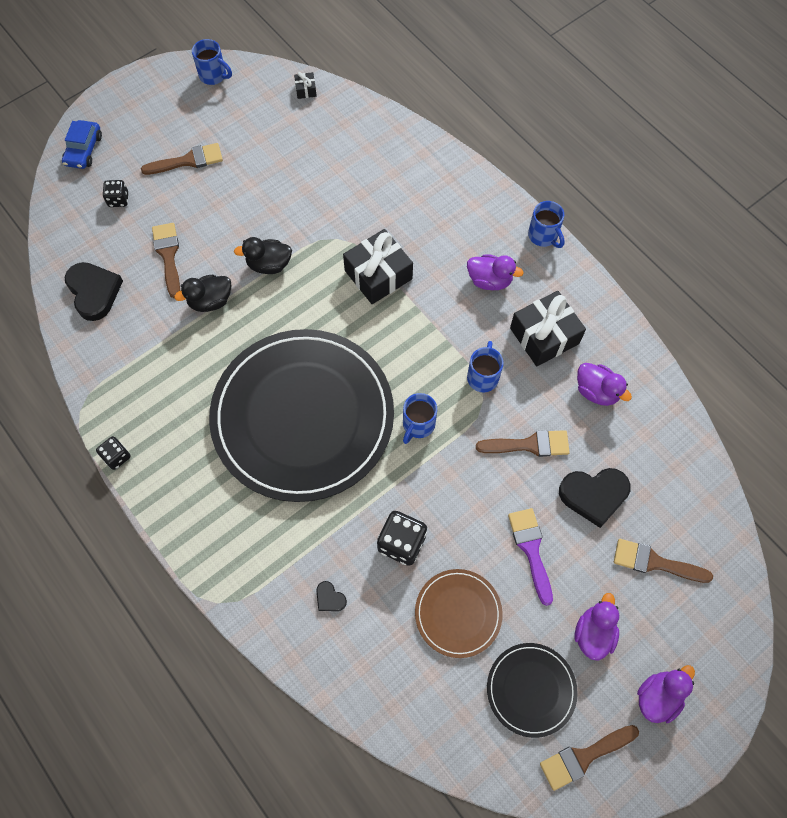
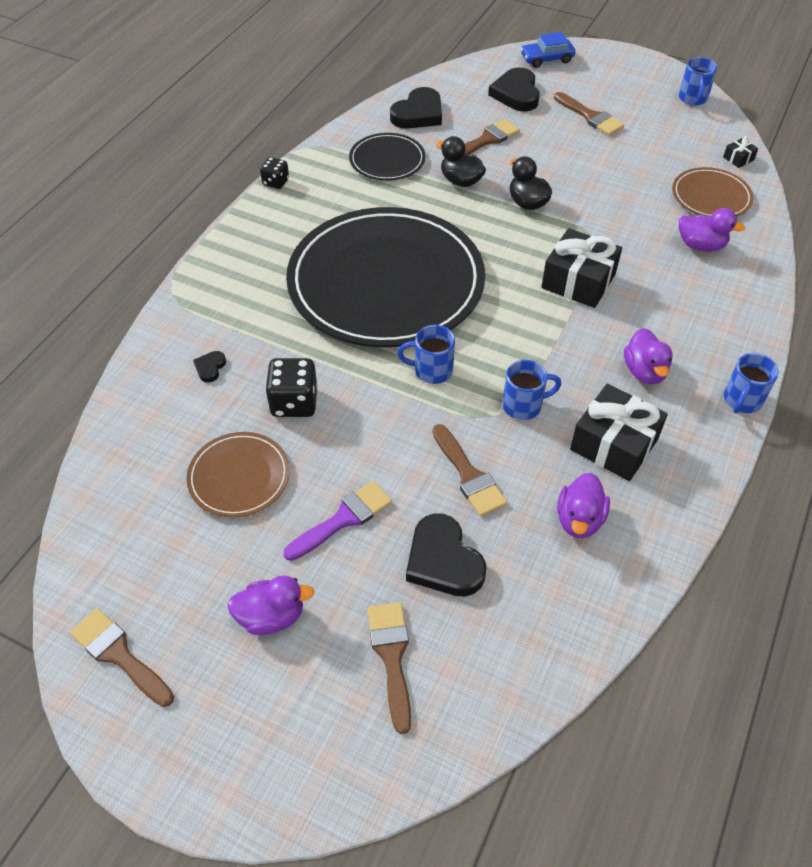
camera: 65 degrees right, 15 degrees down
(118, 200) = (516, 94): black dice -> black heart
(337, 134) = (711, 196): none -> brown plate
(531, 689) = (179, 574): black plate -> black plate (387, 160)
(658, 696) = (220, 715): purple duck -> purple duck (700, 245)

